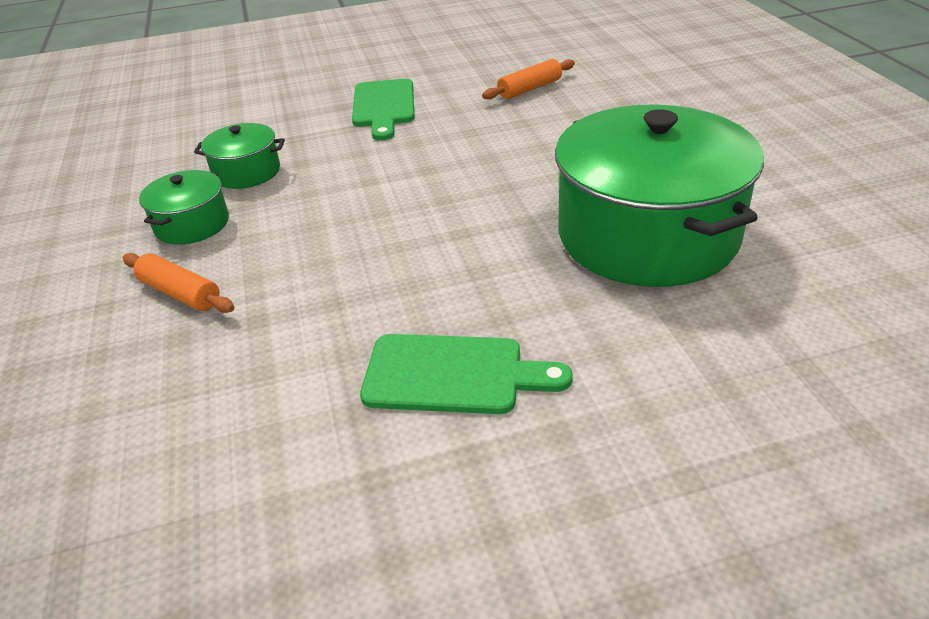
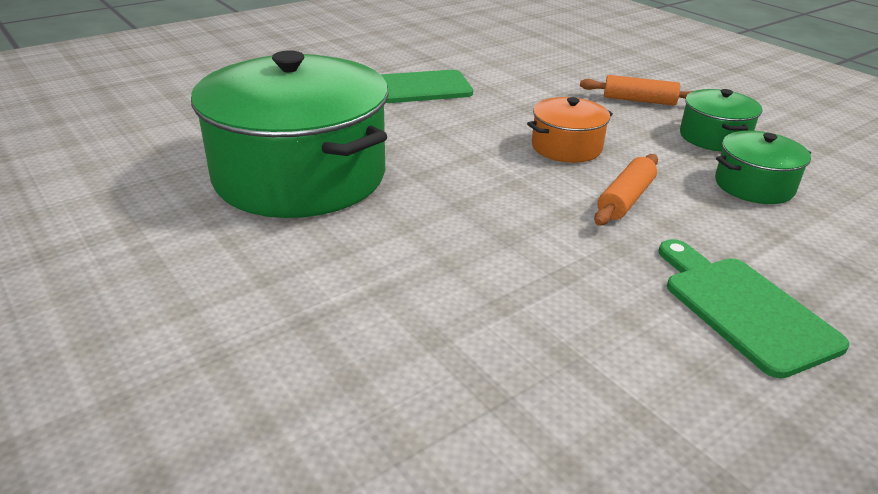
camera: 155 degrees right, 5 degrees down
(353, 233) = (566, 147): none -> orange pot
(529, 89) = (543, 396): orange rolling pin -> orange rolling pin (625, 199)

